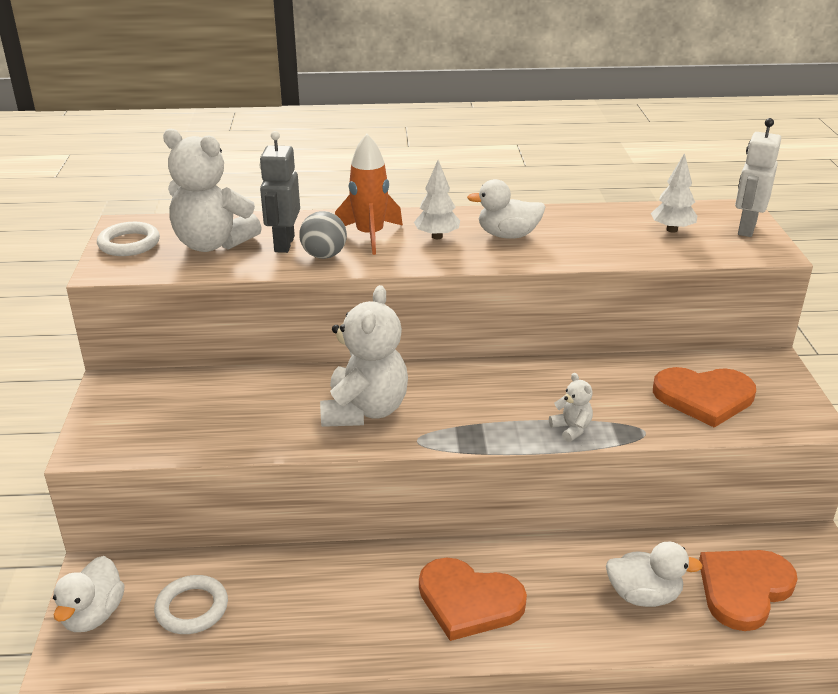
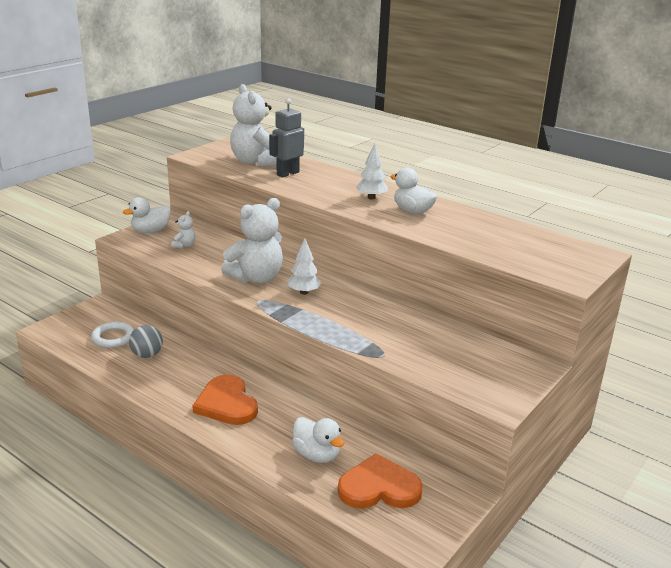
camera: 40 degrees right, 5 degrees down
(93, 615) = (77, 319): white duck -> white duck (150, 231)
(129, 243) = (221, 149): white ring -> none
(324, 255) = (296, 185): grey ball -> grey ball (147, 355)
(370, 236) = (337, 185): orange rocket -> none
(571, 429) = (344, 334): white teddy bear -> white teddy bear (184, 245)
(672, 230) = (524, 245): white tree -> white tree (304, 292)
(704, 397) = (452, 359): orange heart -> none
(746, 229) = (580, 264): white robot -> none

